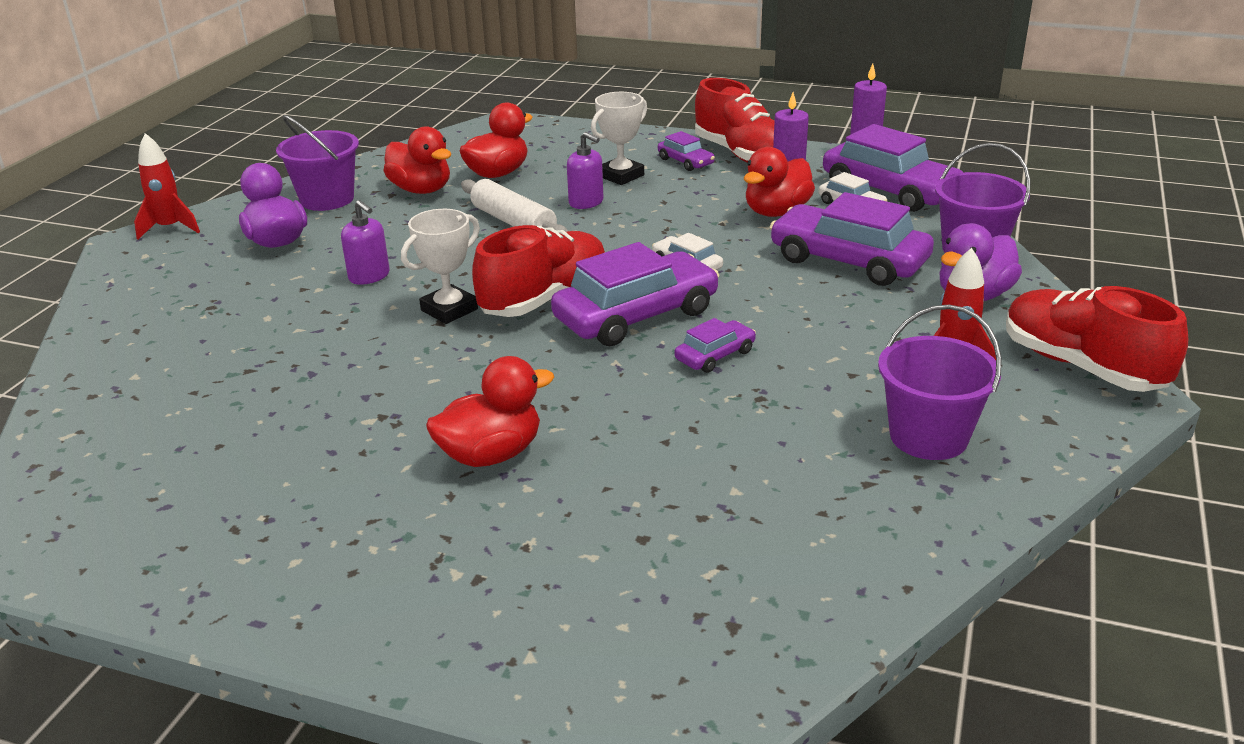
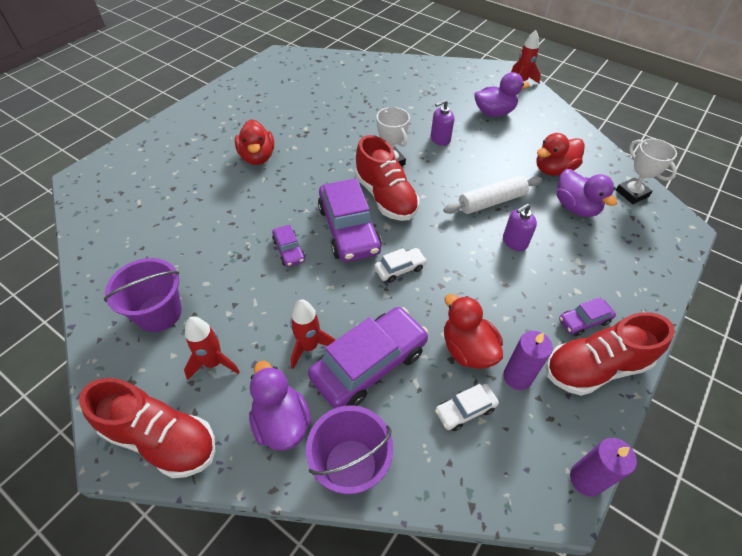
camera: 105 degrees right, 20 degrees up
(327, 199) = (547, 132): purple bucket -> none
(497, 173) = (575, 207): red duck -> purple duck
(621, 176) = (560, 272): white trophy -> white trophy (632, 193)
(863, 301) = (309, 346): none -> red rocket
(890, 190) = (489, 458): purple car -> none
(1081, 366) = (161, 438): red shoe -> red shoe turned 45 degrees clockwise

